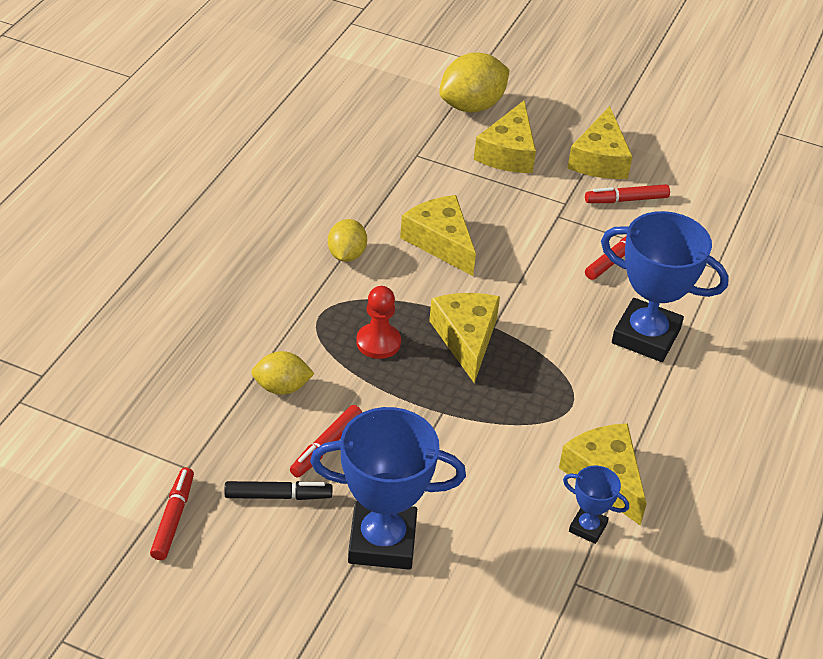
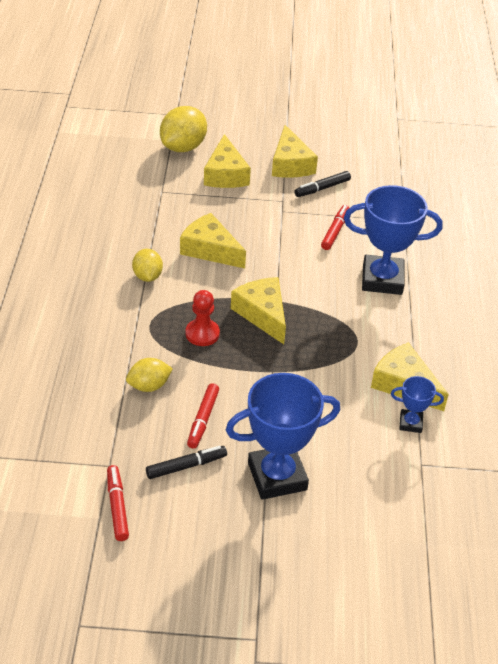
camera: 20 degrees left, 0 degrees up
(626, 200) = (322, 188): red marker -> black marker

